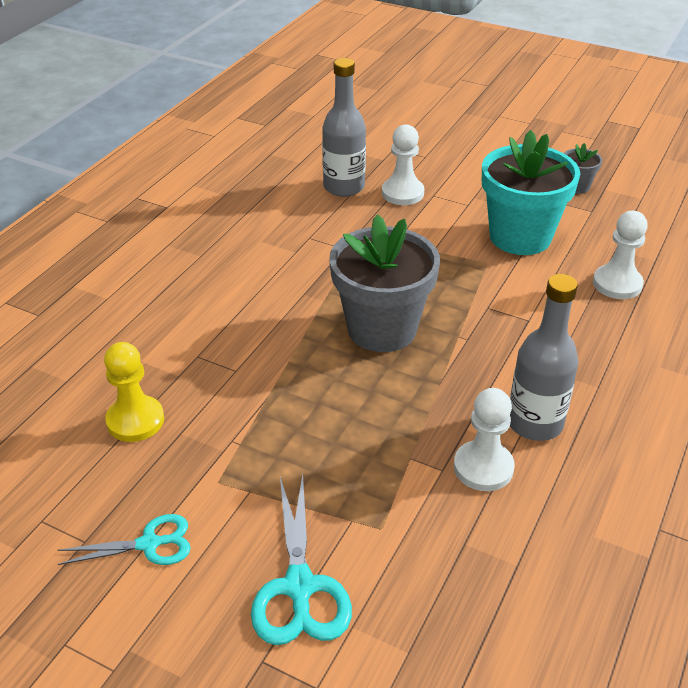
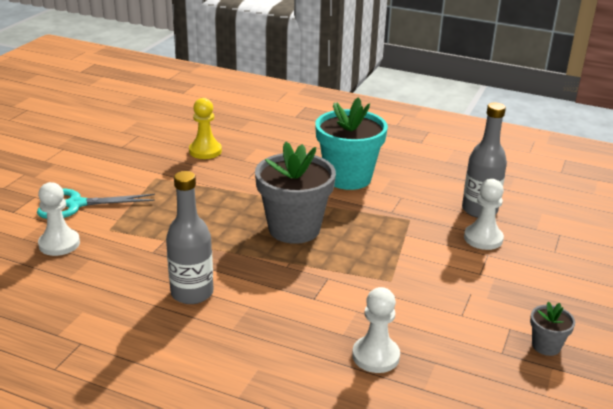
camera: 85 degrees right, 10 degrees down
(149, 544) = (115, 162): turquoise scissors -> none
(483, 468) = (151, 268): white pawn -> white pawn (59, 244)
(520, 237) = (436, 301): turquoise flower pot -> turquoise flower pot (348, 178)

